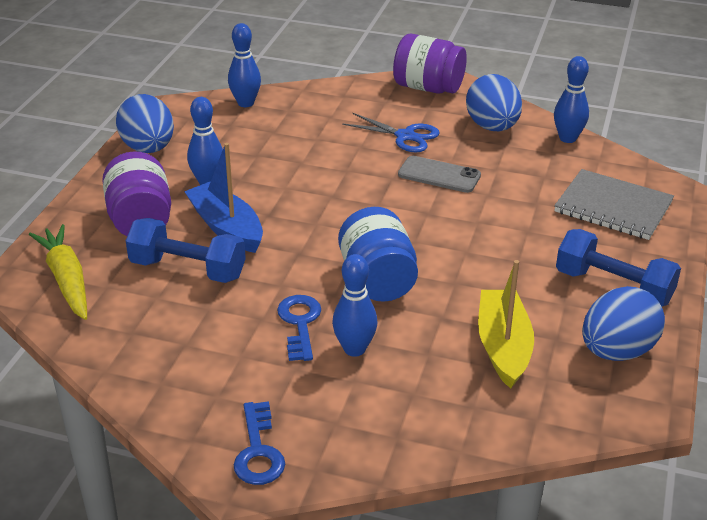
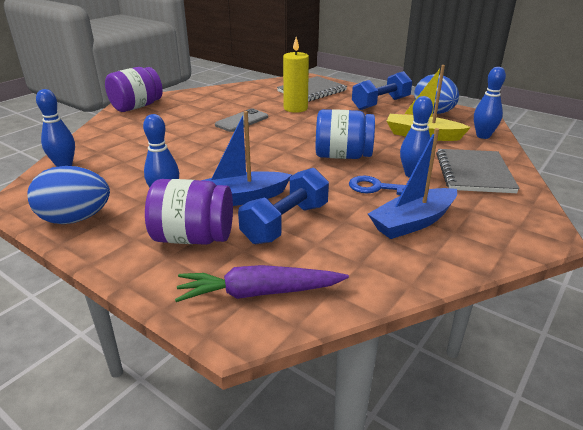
camera: 70 degrees left, 5 degrees down
(66, 279) = (258, 293): yellow carrot -> purple carrot
(226, 361) = (413, 222): none -> blue boat
(258, 451) = (516, 223): blue key -> none
(391, 408) = (473, 173): none -> grey notebook
(405, 136) = (186, 122): blue scissors -> none
(492, 127) = (205, 100): blue egg -> none
(521, 208) = (295, 108): none -> yellow candle
(567, 138) = (238, 87): blue bowling pin -> blue bowling pin (483, 136)

